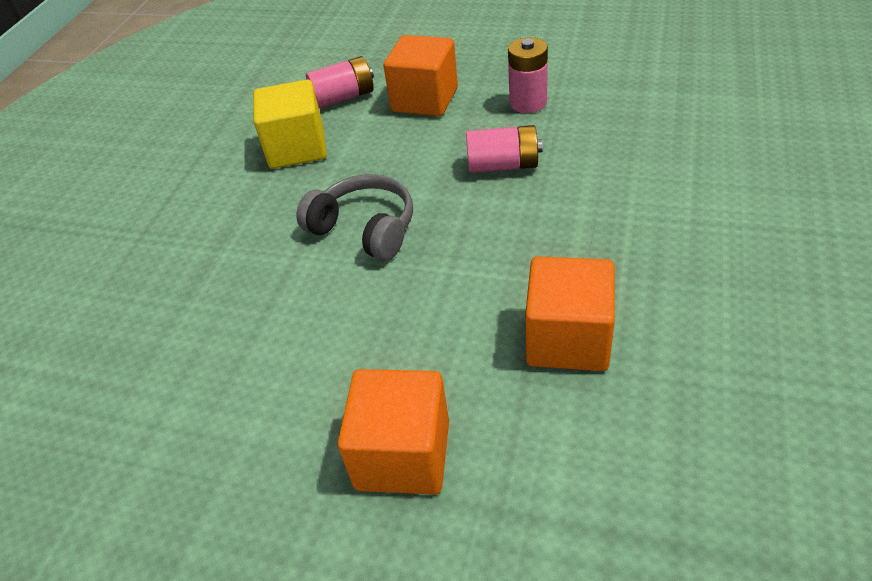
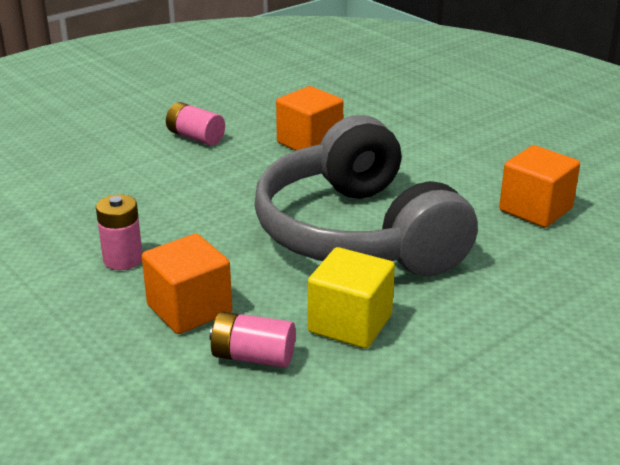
camera: 150 degrees left, 15 degrees down
(365, 229) = (357, 234): grey headphones -> grey headphones, size x2.24
(403, 455) = (434, 142): orange cube -> orange cube (535, 209)
(503, 165) = (215, 226): pink battery -> pink battery (195, 137)

